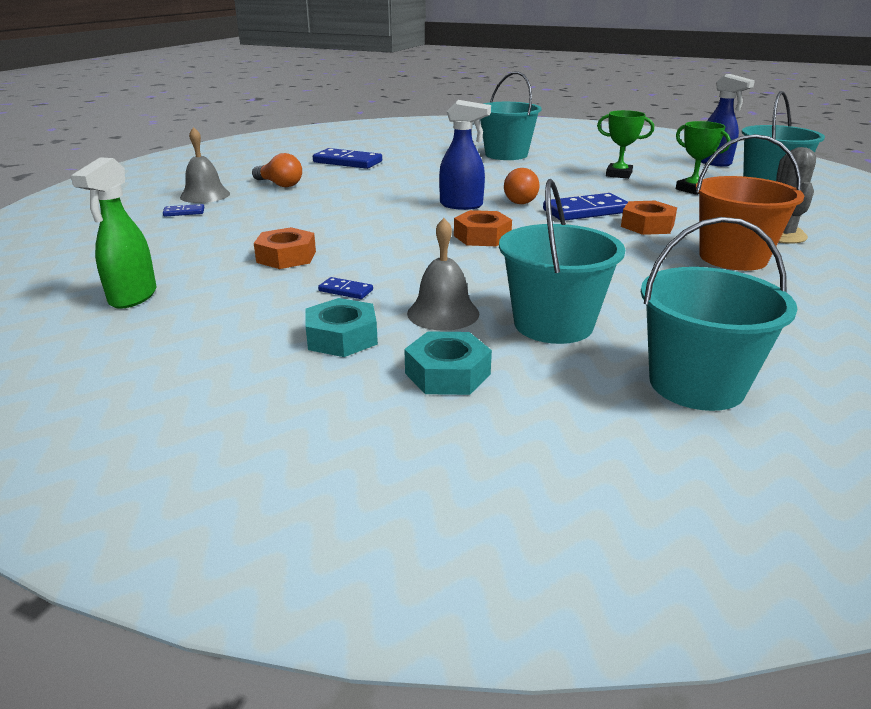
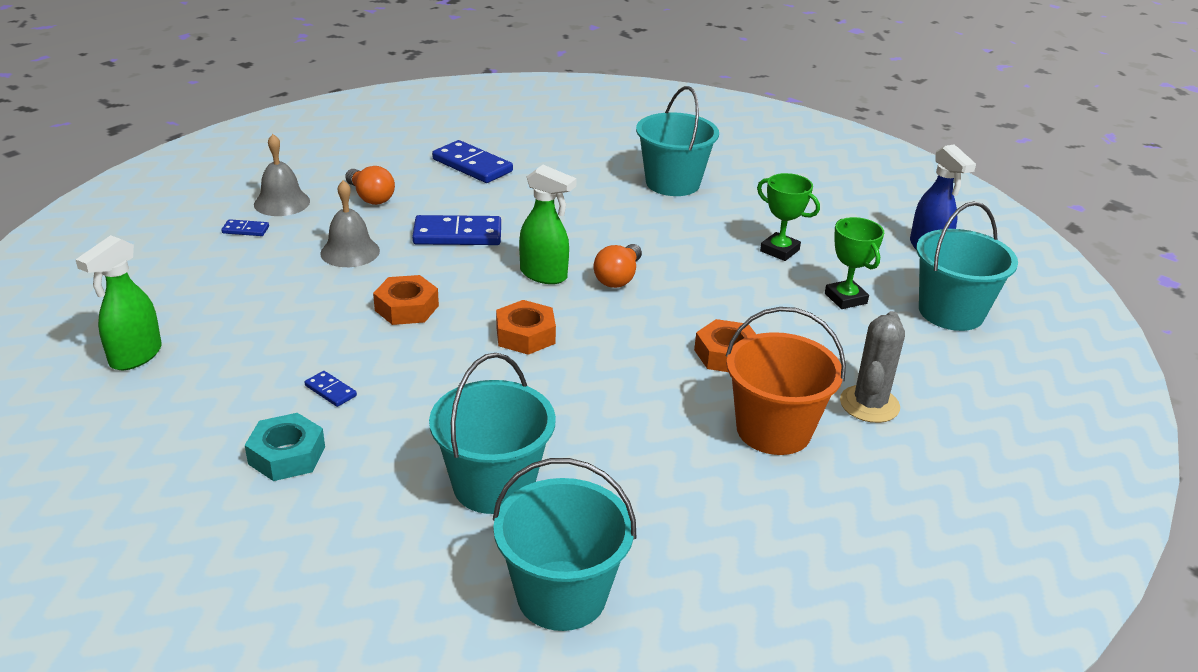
camera: 15 degrees right, 5 degrees up
(286, 257) = (305, 326): orange nut -> orange nut (406, 308)
(443, 313) = (400, 444): grey bell -> grey bell (350, 252)
(447, 374) = (348, 524): turquoise nut -> none
(462, 205) = (544, 275): blue spray bottle -> green spray bottle
(586, 211) = (677, 314): blue domino -> blue domino (457, 235)

